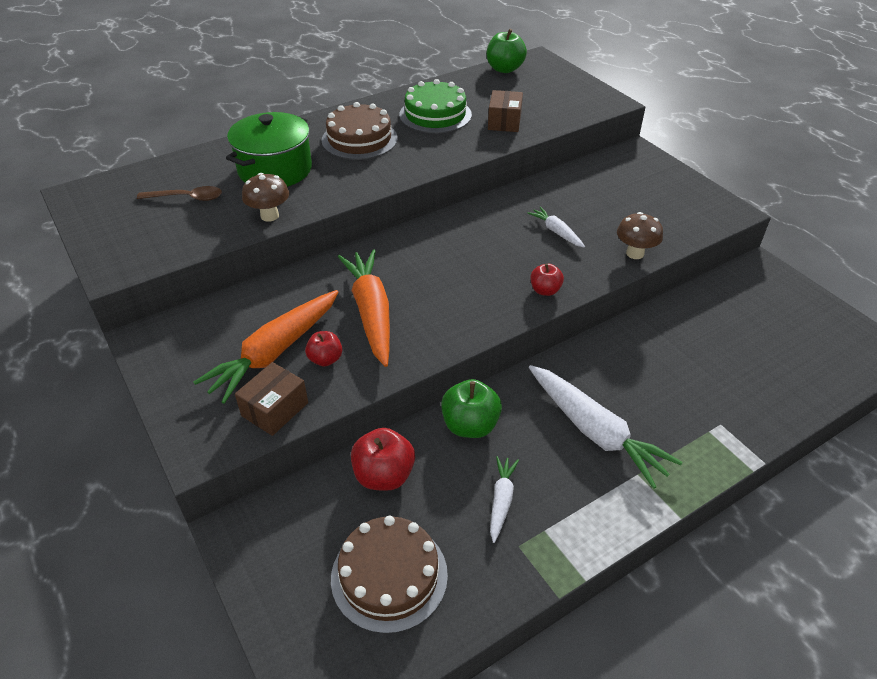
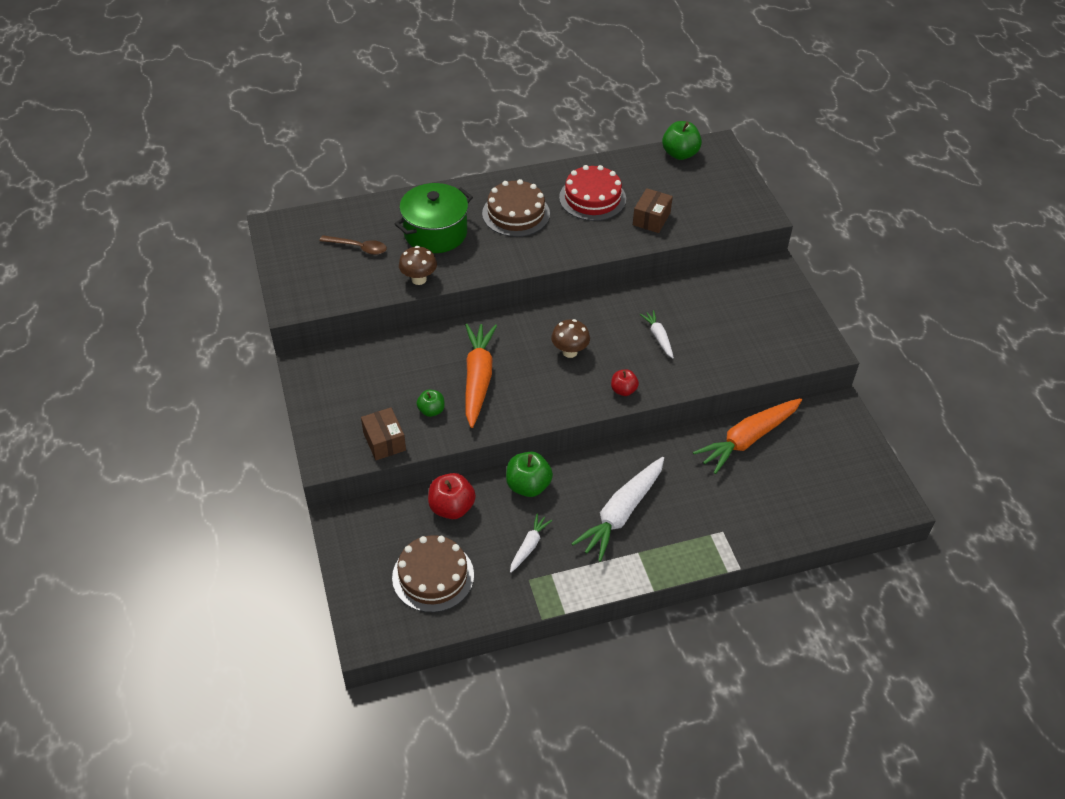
camera: 15 degrees right, 5 degrees up
(275, 352) = (396, 396): orange carrot -> orange carrot (748, 439)
(275, 409) = (384, 441): brown box -> brown box turned 75 degrees counterclockwise
(325, 359) = (431, 410): red apple -> green apple
(435, 115) = (592, 198): green cake -> red cake
(595, 431) = (621, 513): white carrot -> white carrot turned 60 degrees clockwise
(635, 253) = (716, 373): brown mushroom -> brown mushroom (569, 352)

